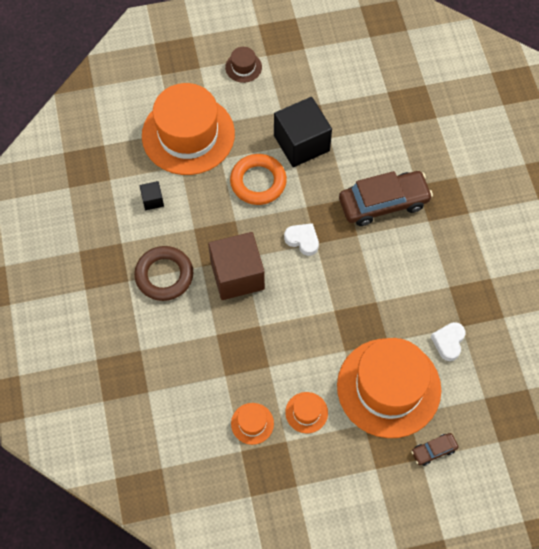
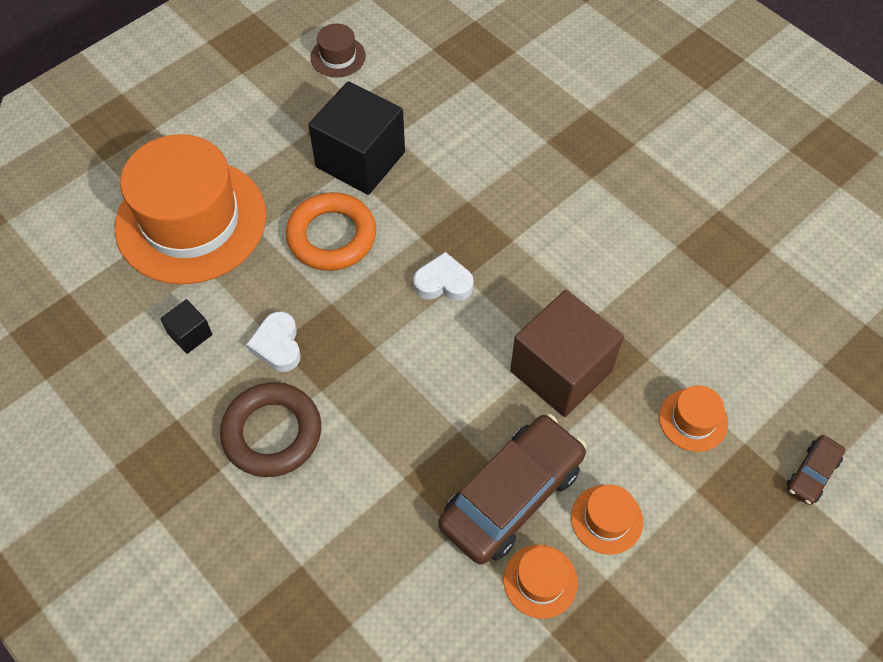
camera: 30 degrees left, 5 degrees down
(237, 275) = (381, 377): brown cube -> brown cube (561, 371)
(243, 67) = (218, 101): brown hat -> brown hat (338, 57)
(383, 203) = (520, 183): brown car -> brown car (511, 496)
(388, 387) = (693, 420): orange hat -> orange hat, size x0.41
(448, 342) = (726, 317): white heart -> white heart (278, 345)

